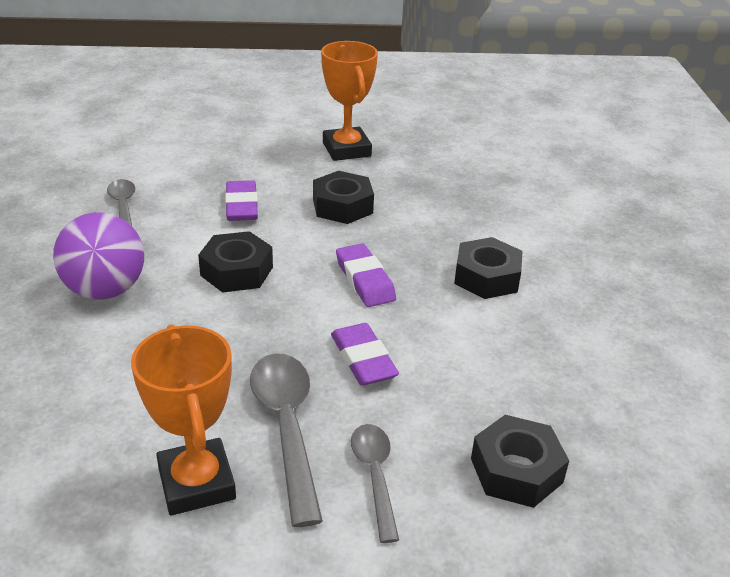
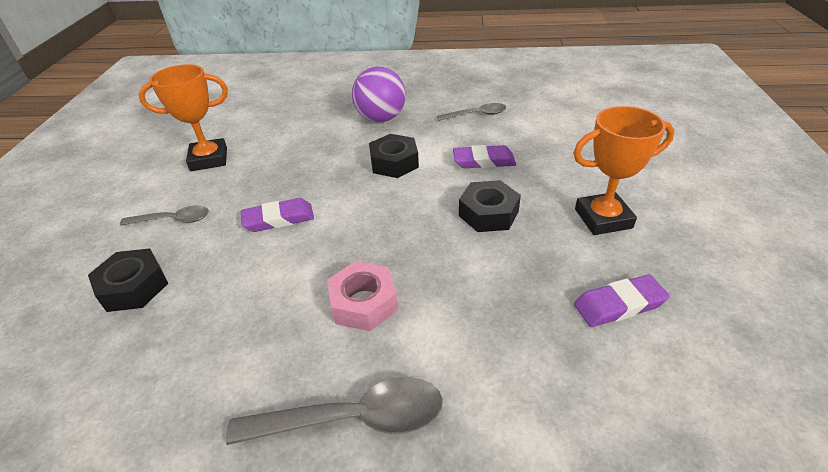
camera: 100 degrees right, 5 degrees up
(287, 428) = (231, 187): grey spoon -> grey spoon (352, 419)
(365, 280) = (373, 223): purple eraser -> purple eraser (619, 305)
(486, 277) = (363, 303): black nut -> pink nut

